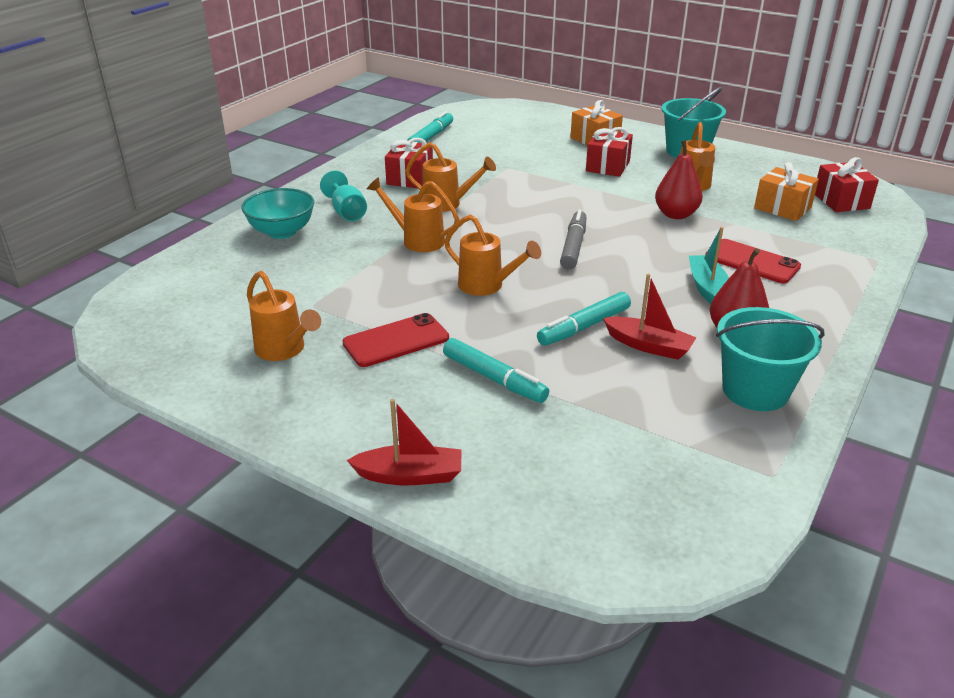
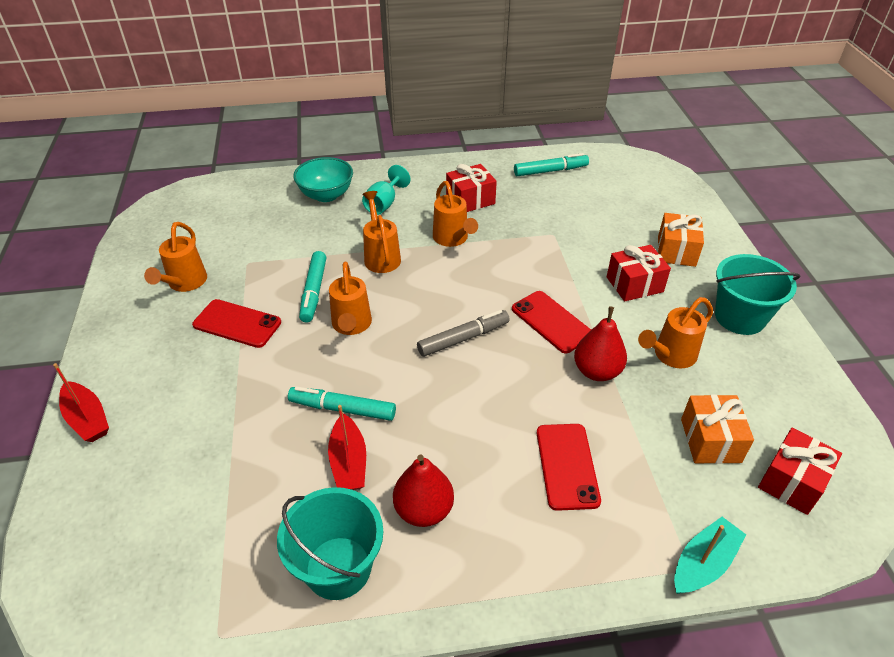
camera: 50 degrees right, 10 degrees up
(494, 379) = (229, 397): turquoise marker -> turquoise marker (313, 291)
(603, 208) = (551, 322): none -> red phone
(707, 288) = (483, 455): turquoise boat -> turquoise boat (703, 563)

